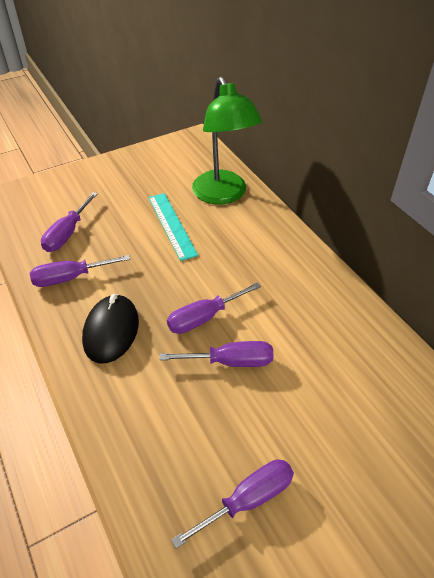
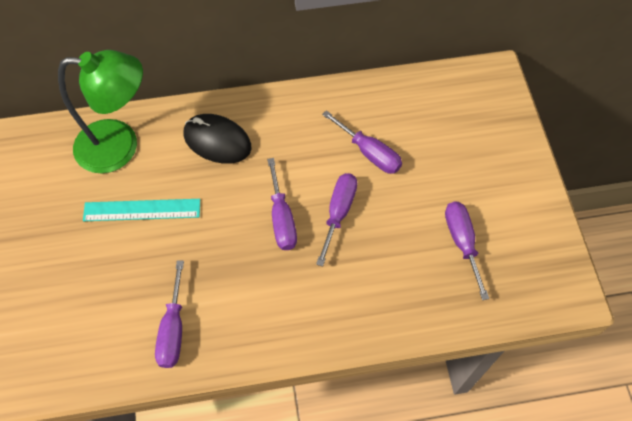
camera: 70 degrees left, 15 degrees up
(67, 233) = (99, 320): purple screwdriver -> purple screwdriver (369, 153)
(111, 330) = (263, 303): black mouse -> black mouse (217, 141)

